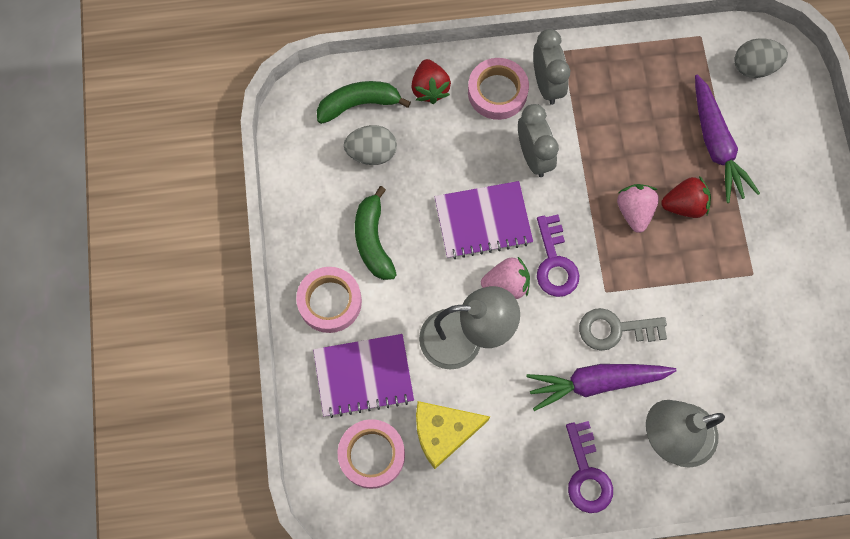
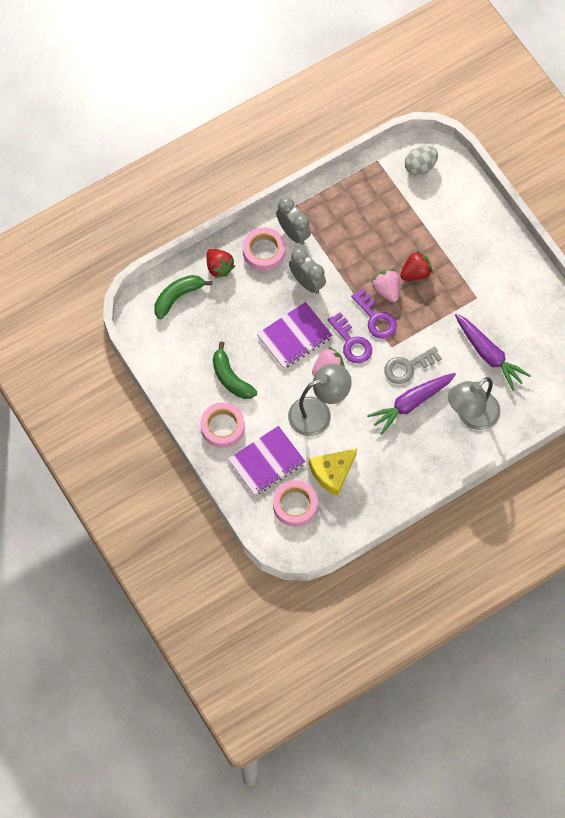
camera: 25 degrees left, 5 degrees down
(371, 153) = (202, 324): grey egg -> none
(586, 474) = (430, 459): purple key -> purple key (376, 318)
(716, 144) = (418, 226): purple carrot -> purple carrot (488, 355)

